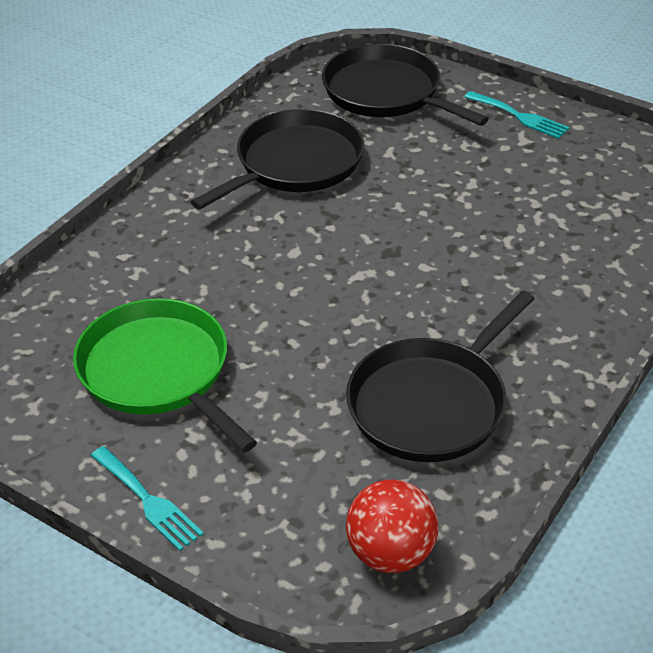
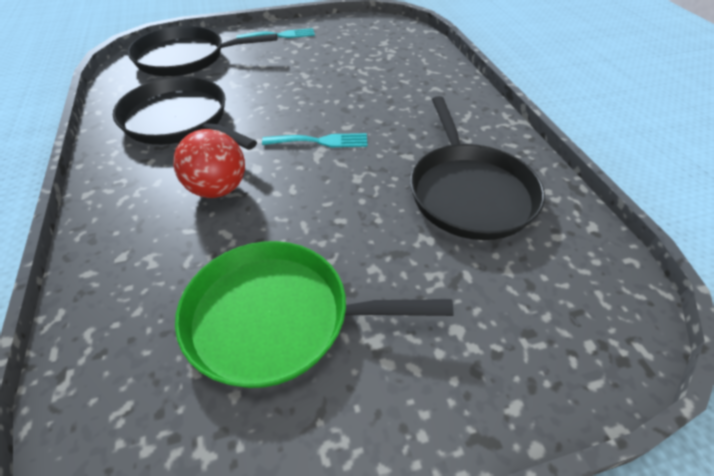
camera: 50 degrees left, 5 degrees up
(148, 501) = (423, 429): turquoise fork -> turquoise fork (320, 141)
(294, 164) = (179, 120): black pan -> black pan turned 45 degrees counterclockwise
(391, 553) = (600, 296): red ball -> red ball (218, 189)

